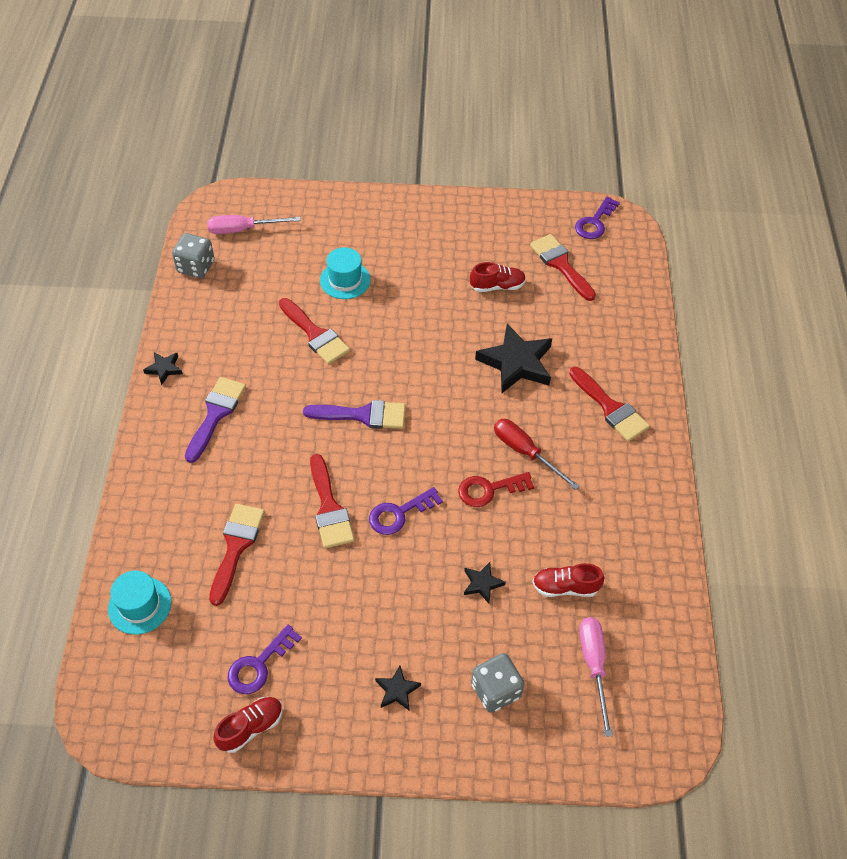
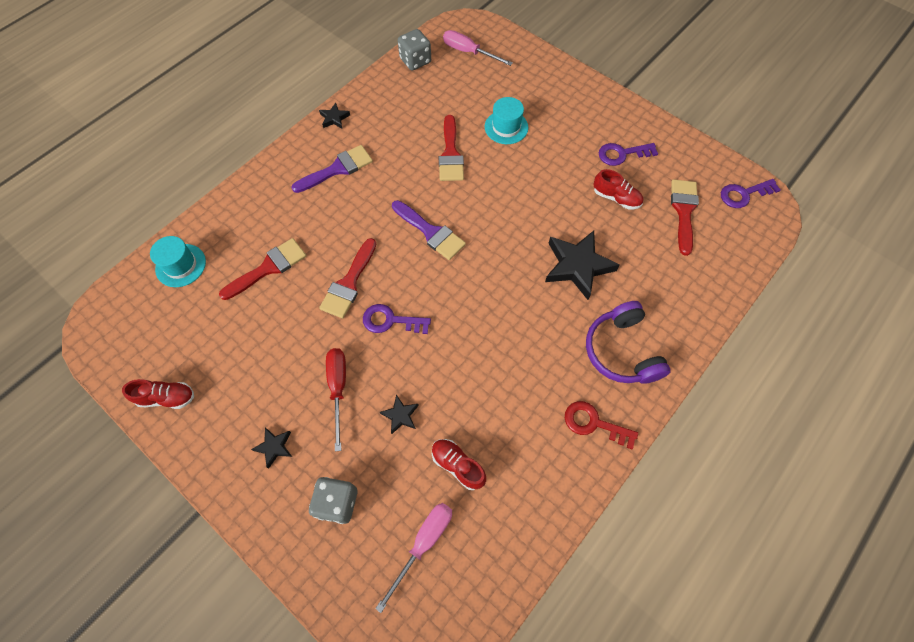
camera: 40 degrees right, 10 degrees up
(259, 665) = (209, 359): purple key -> purple key (622, 154)
(489, 489) = (469, 348): red key -> red key (594, 423)
(525, 452) = (522, 339): red screwdriver -> red screwdriver (338, 389)
(610, 408) = (621, 351): red brush -> purple headphones

